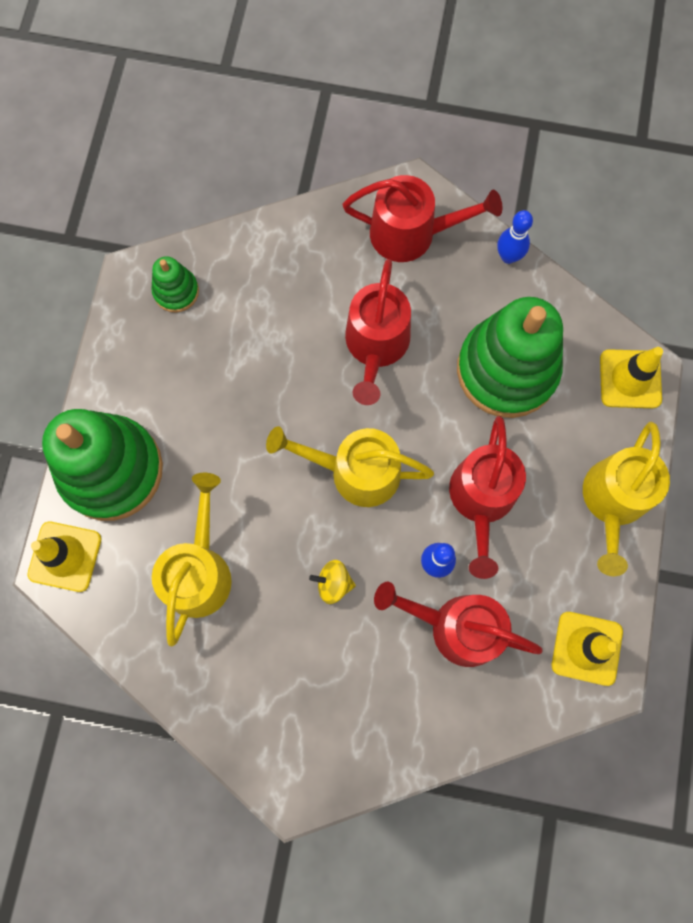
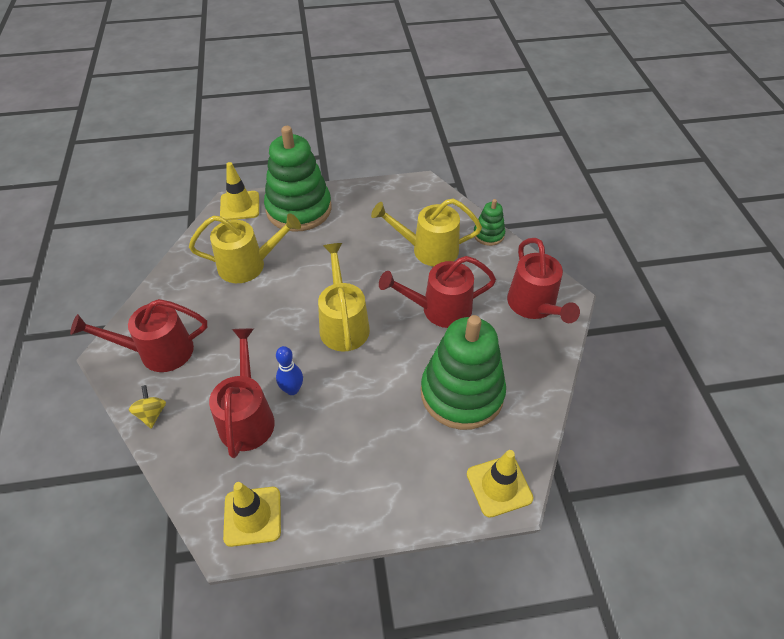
camera: 70 degrees right, 25 degrees down
(176, 291) = (424, 204): green stacking toy -> green stacking toy (488, 234)
(333, 583) = (259, 334): yellow spinning top -> yellow spinning top (152, 414)
(481, 500) = (350, 405): red watering can -> red watering can (158, 352)
(508, 256) = (553, 369): blue bowling pin -> none
(612, 502) = (384, 502): yellow watering can -> yellow watering can (428, 249)

